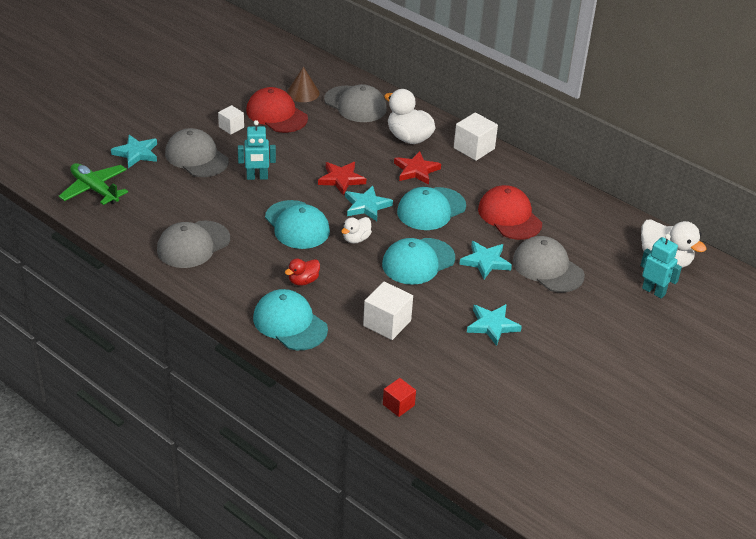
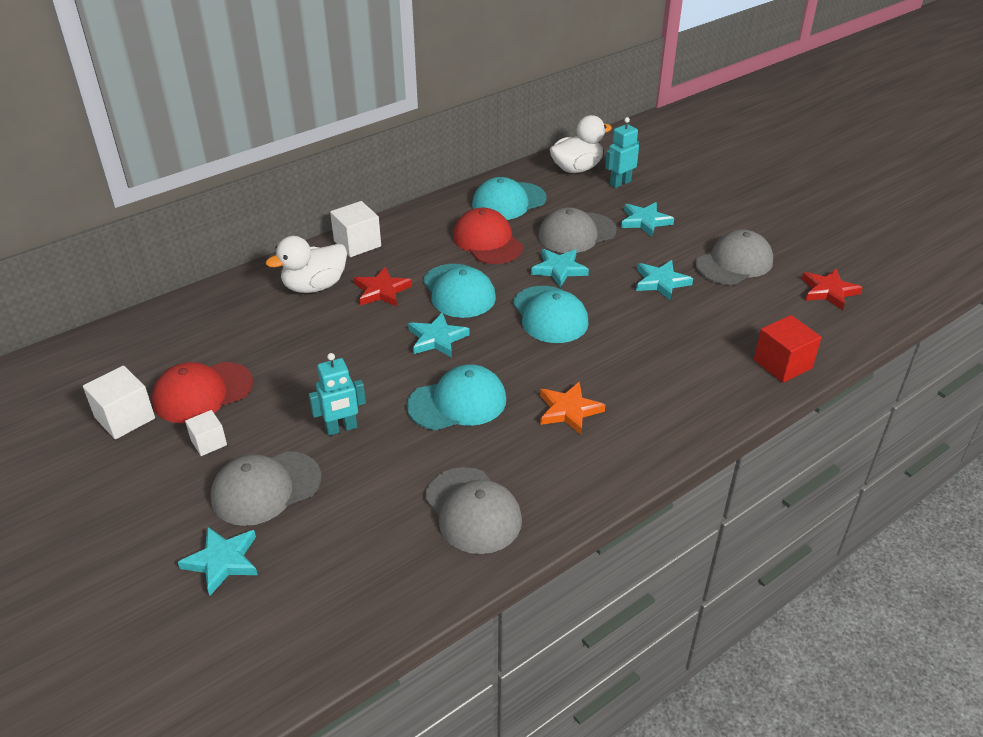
camera: 75 degrees left, 0 degrees up
(94, 189) = (298, 624): green plane -> none
(257, 177) = (341, 428): turquoise robot -> turquoise robot turned 60 degrees clockwise
(290, 323) = (646, 432): turquoise cap -> turquoise cap (508, 202)
(303, 93) = (165, 361): brown cone -> none
(303, 281) = (568, 410): red duck -> orange star
(341, 179) = (376, 352): red star -> red star (828, 291)
(355, 104) = (220, 318): grey cap -> grey cap (734, 263)
(356, 239) = (498, 356): white duck -> none
(387, 323) = (652, 353): white cube -> white cube (125, 418)
(398, 405) = (782, 364): red cube -> red cube, size x1.63
(509, 216) = (487, 241): red cap -> red cap turned 75 degrees clockwise
(590, 311) = (645, 221): none -> turquoise star

